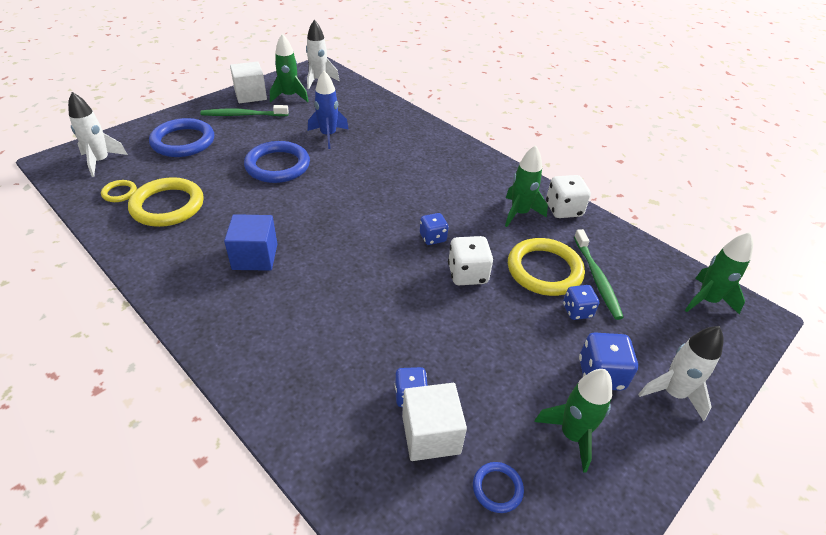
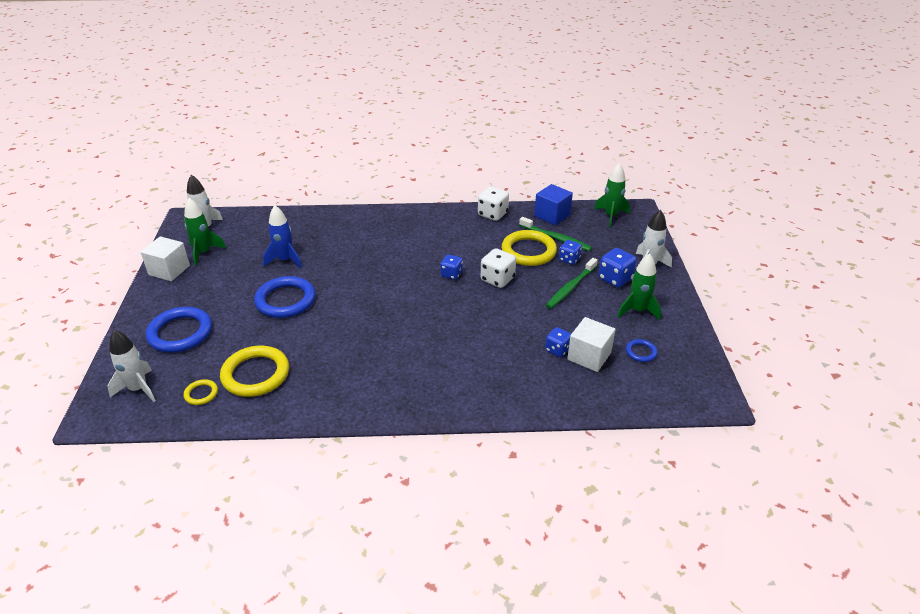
camera: 45 degrees left, 5 degrees down
(242, 115) = (191, 287): green toothbrush -> green toothbrush (570, 288)
(255, 257) = (371, 356): blue cube -> blue cube (552, 215)
(519, 213) = (474, 231): green rocket -> none

